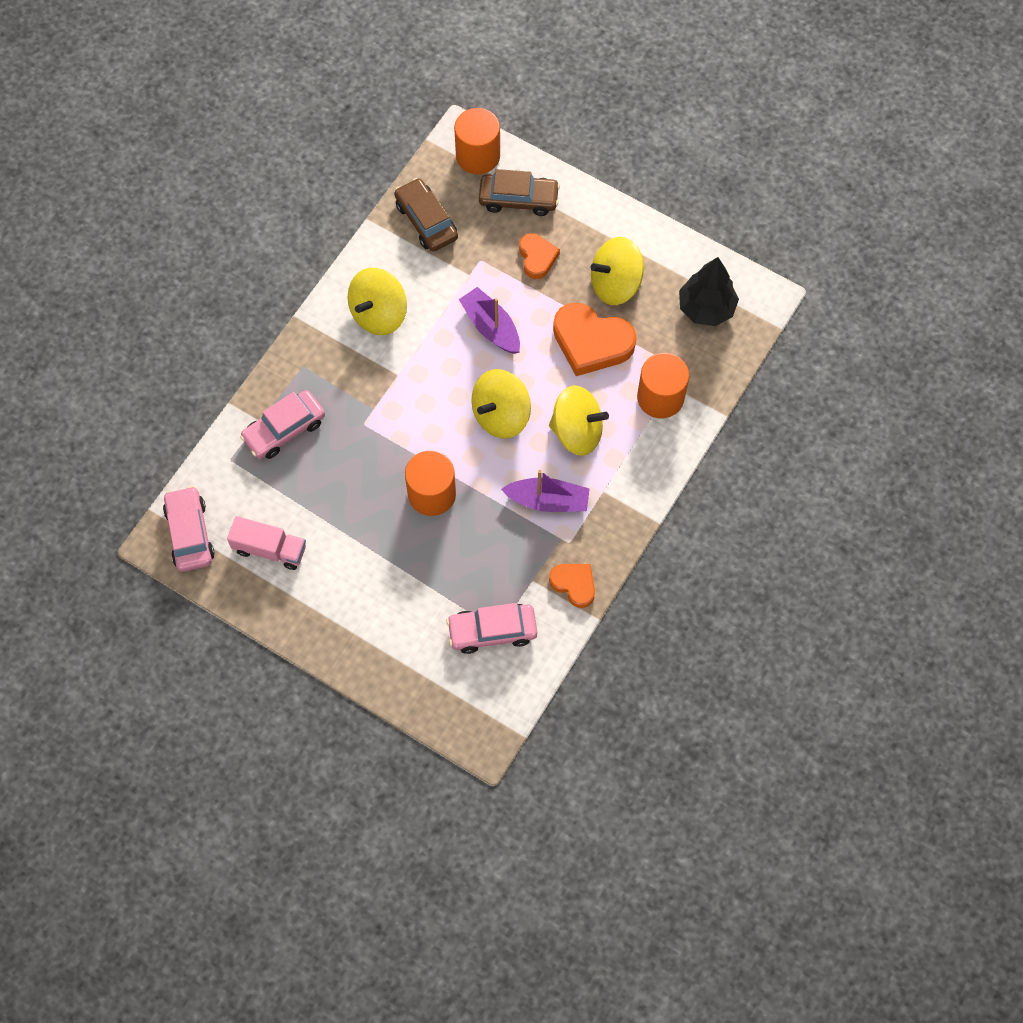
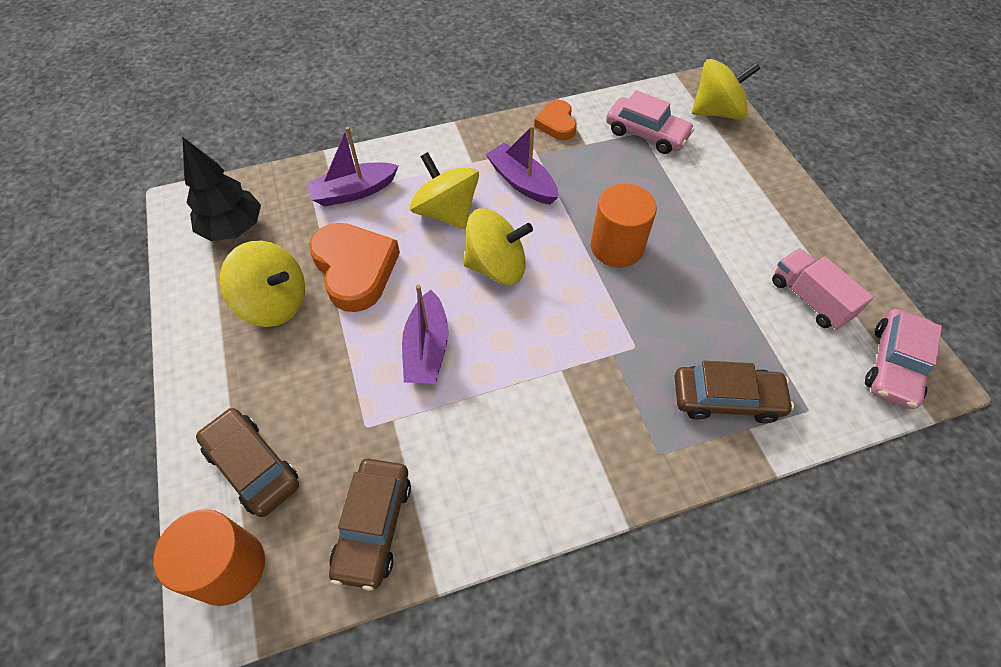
camera: 140 degrees left, 10 degrees down
(284, 429) = (726, 399): pink car -> brown car
(379, 314) = (527, 450): yellow spinning top -> yellow spinning top (716, 112)
(537, 257) = (310, 383): orange heart -> none
(660, 397) = (354, 192): orange cylinder -> purple boat

